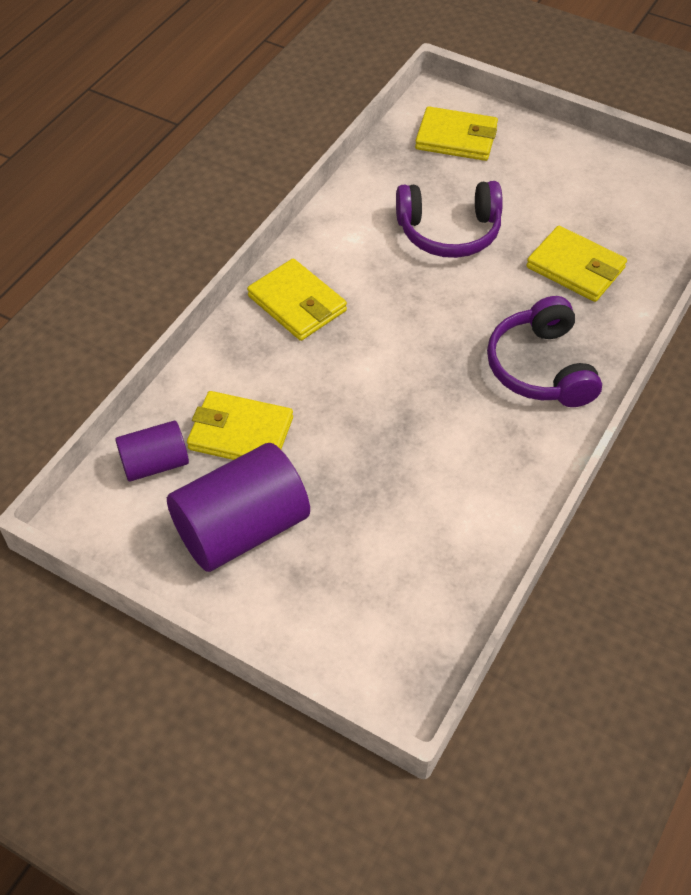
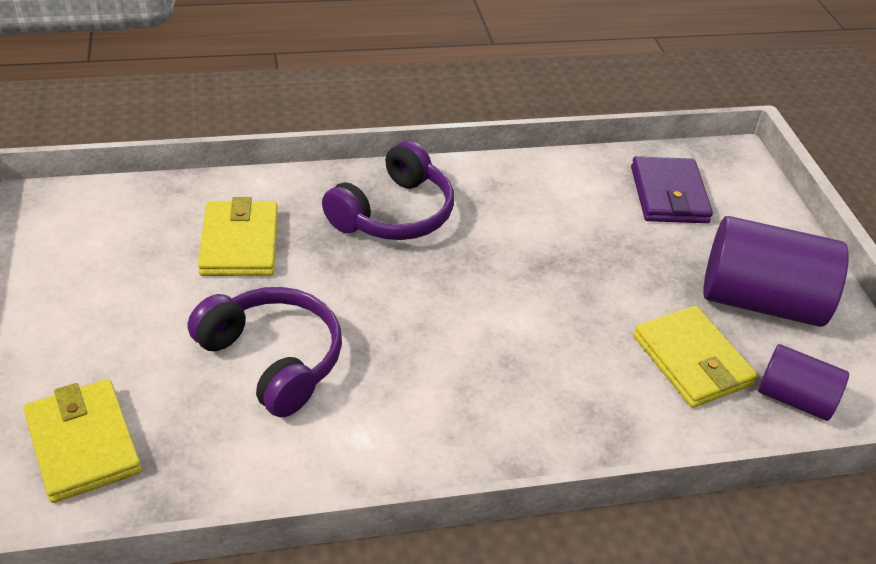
camera: 135 degrees left, 10 degrees down
(297, 303) = (507, 422): yellow wallet -> none
(406, 577) = (668, 195): none -> purple wallet

